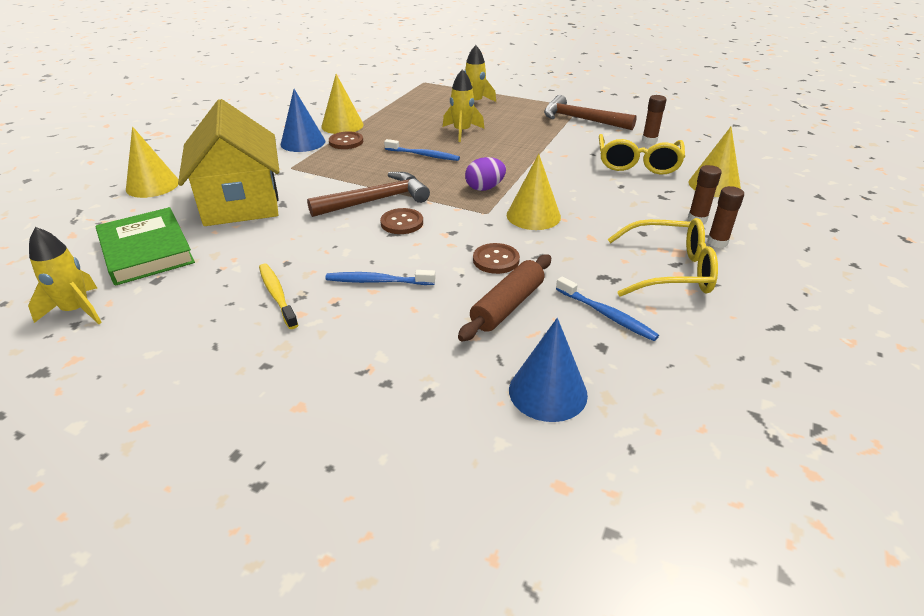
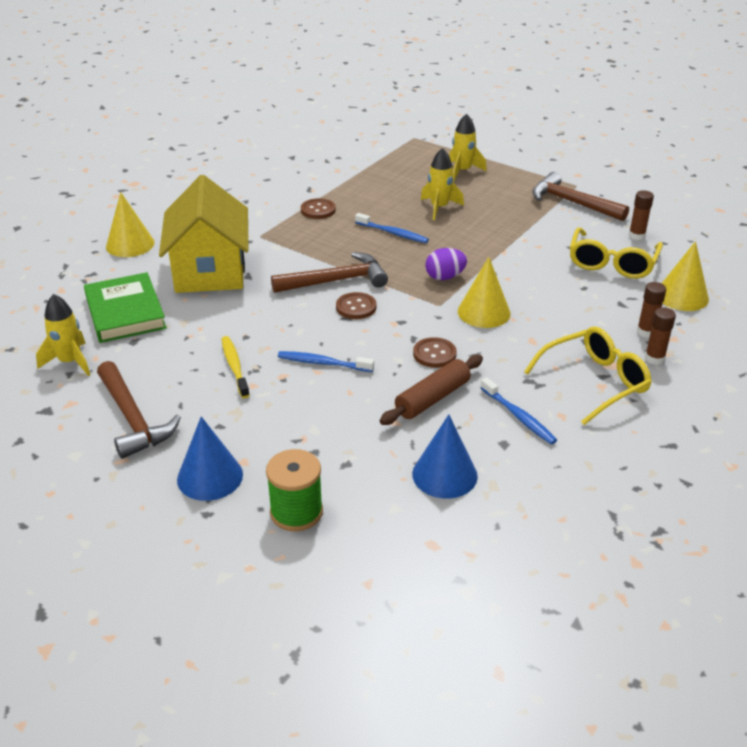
camera: 10 degrees right, 0 degrees up
(154, 369) = (133, 419): none -> brown hammer
(303, 142) = (275, 207): blue cone -> blue cone (210, 477)
(342, 125) = (317, 189): yellow cone -> none
(377, 466) = (296, 512): none -> green spool
(670, 270) = (595, 382): yellow glasses -> yellow glasses turned 45 degrees counterclockwise

